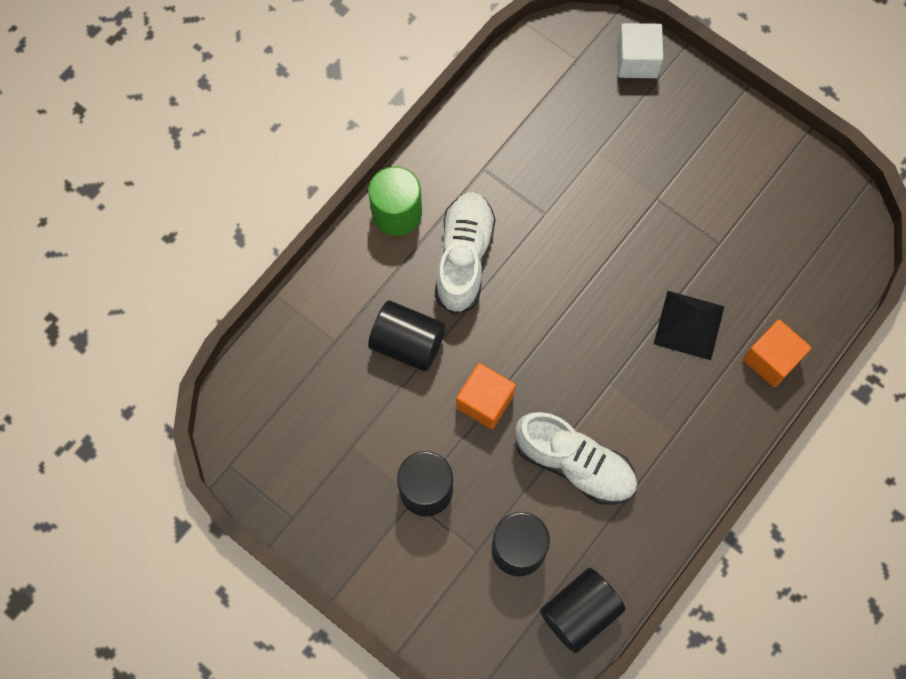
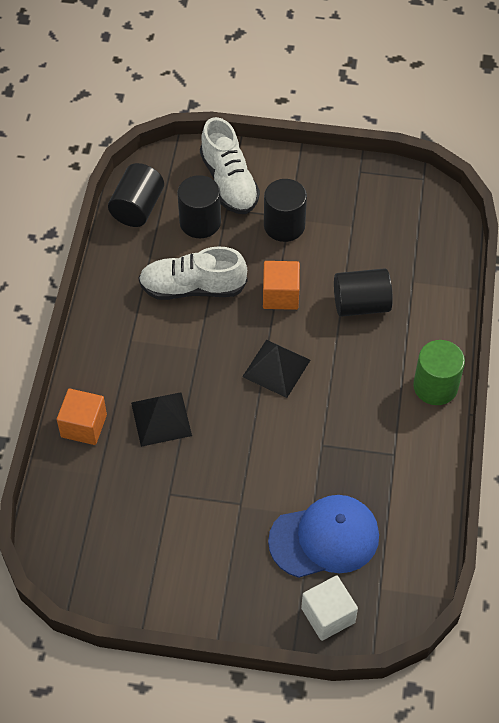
camera: 150 degrees right, 15 degrees down
(464, 258) = (362, 381): white shoe -> white shoe (229, 182)
(541, 318) = (276, 368): none -> black pyramid
(599, 126) = (324, 538): none -> blue cap

